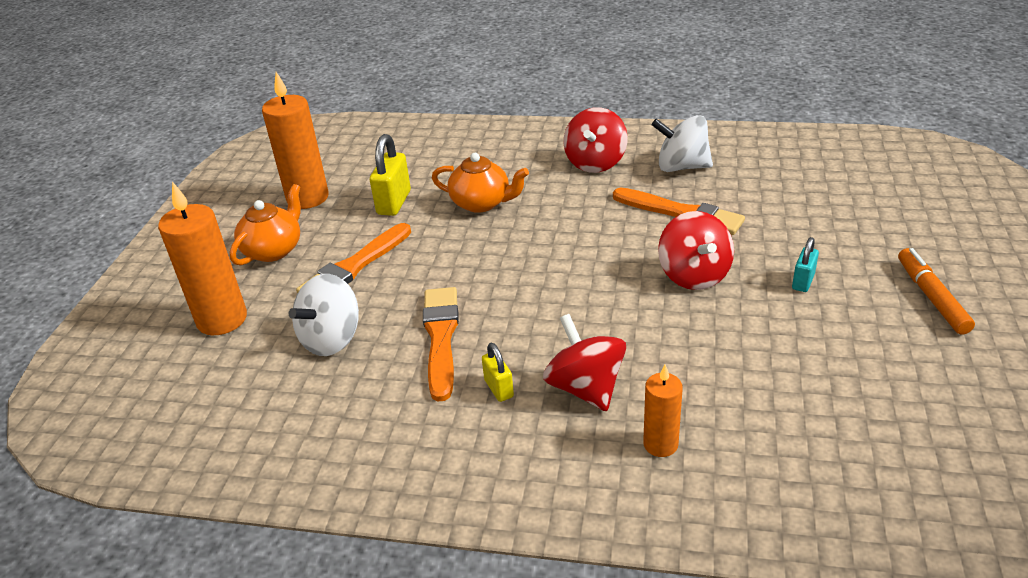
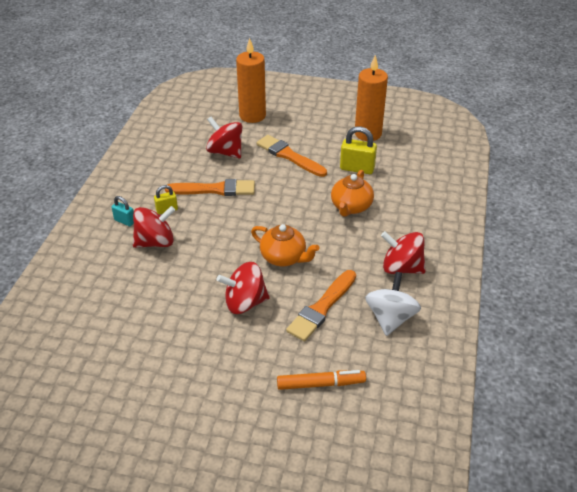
camera: 90 degrees right, 5 degrees up
(273, 250) = (312, 126): orange teapot -> orange teapot (284, 257)
(332, 339) = (225, 152): white spinning top -> red spinning top
(660, 444) = (103, 266): orange candle -> none
(803, 282) = (223, 360): turquoise padlock -> turquoise padlock (125, 221)
(931, 297) = (185, 432): orange marker -> orange marker (320, 384)

